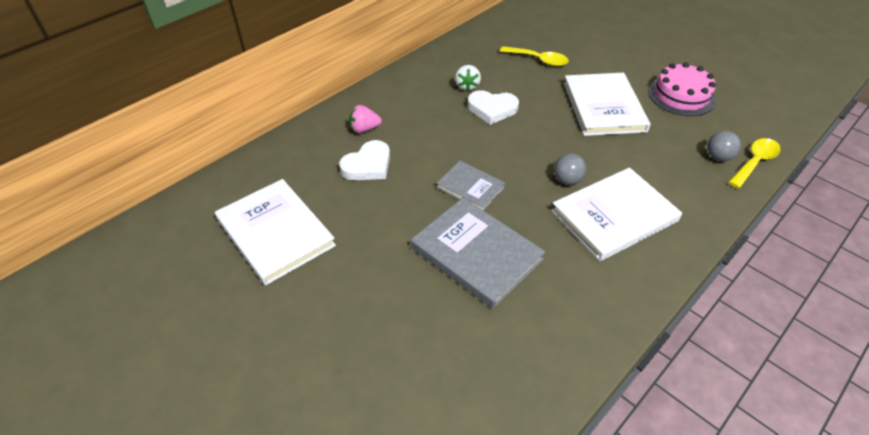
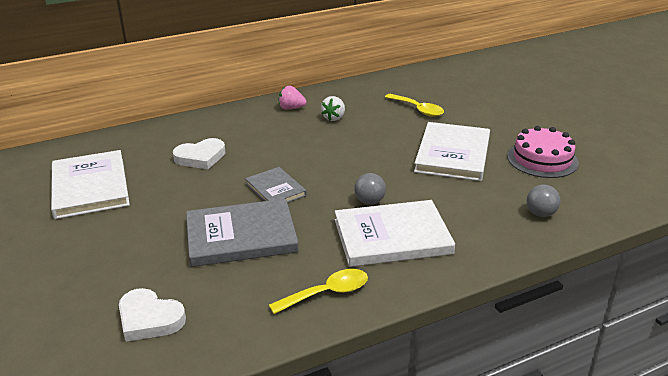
camera: 20 degrees right, 15 degrees down
(364, 129) = (218, 132): pink strawberry -> pink strawberry (291, 108)
(476, 253) = (241, 236): grey book -> grey book turned 75 degrees counterclockwise
(492, 109) = (342, 138): white heart -> white heart (149, 319)
(755, 162) = (578, 225): yellow spoon -> yellow spoon (327, 293)

